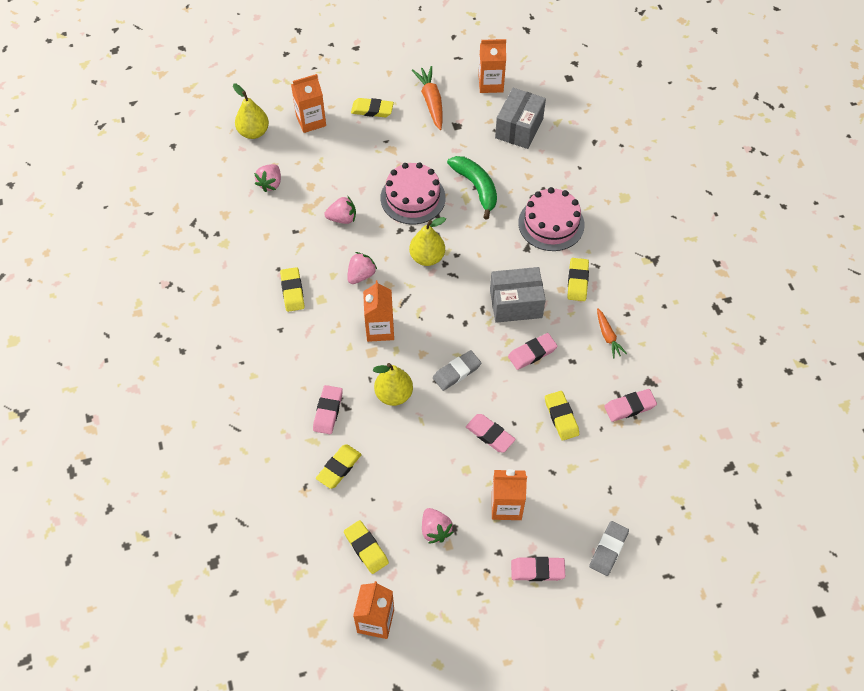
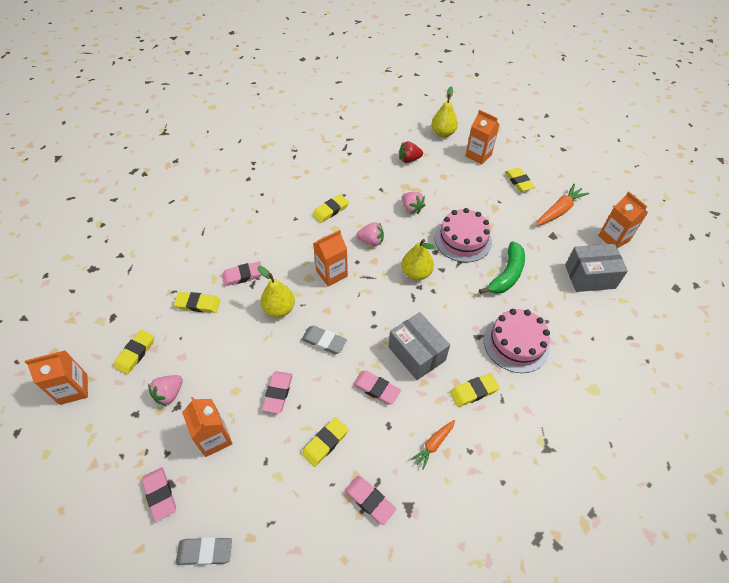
camera: 60 degrees right, 5 degrees down
(270, 184) = (409, 159): pink strawberry -> red strawberry

